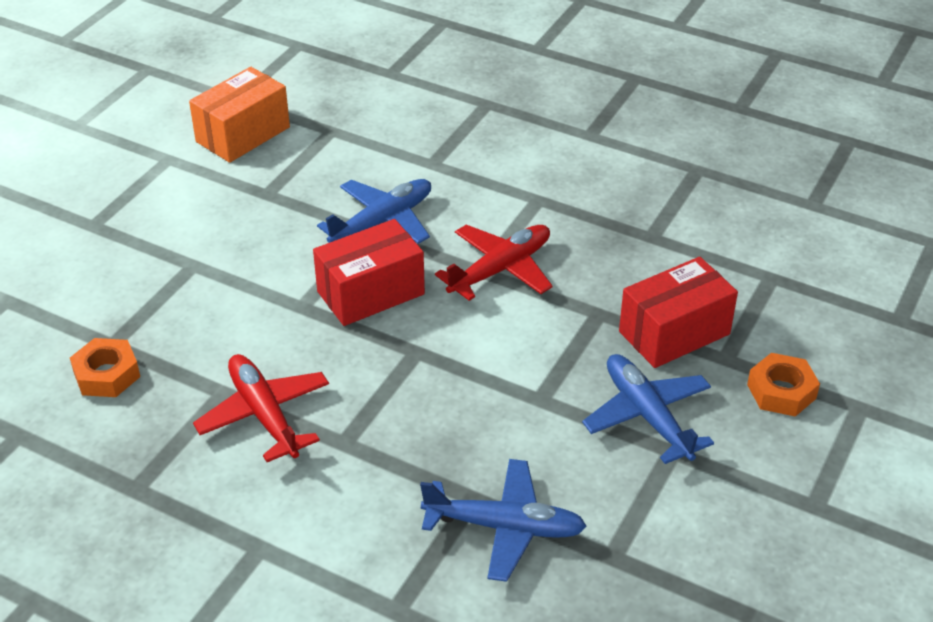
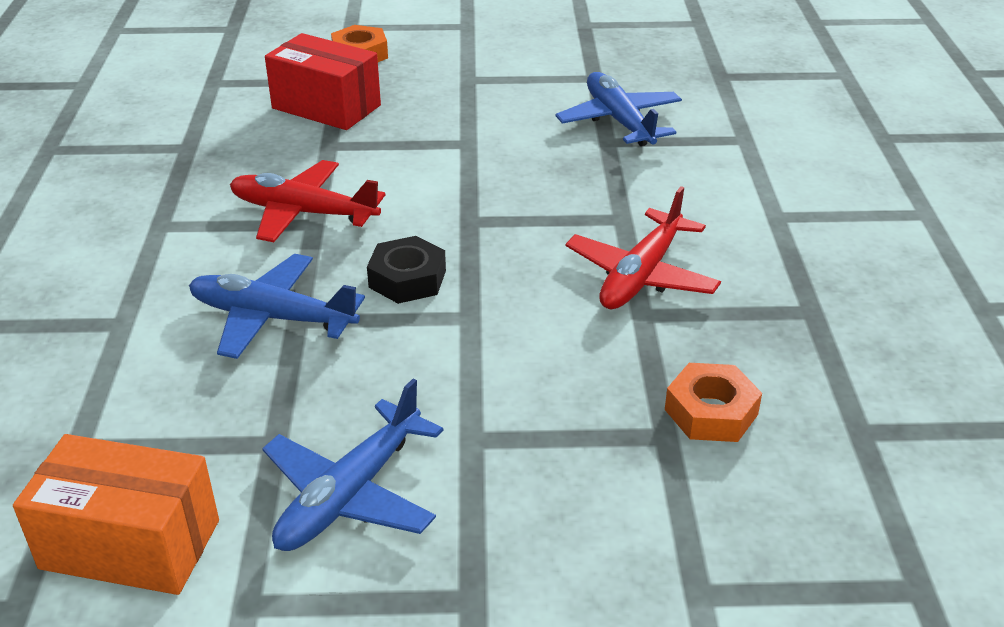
camera: 120 degrees left, 5 degrees down
(370, 293) = (407, 279): red box -> black nut
(647, 416) = (440, 96): blue plane -> blue plane (351, 493)

